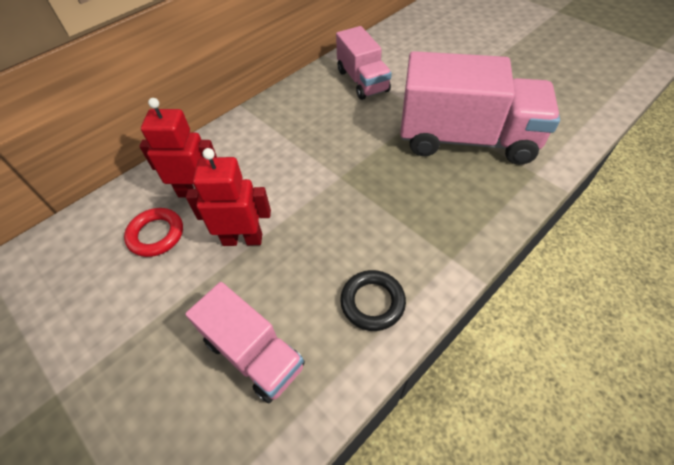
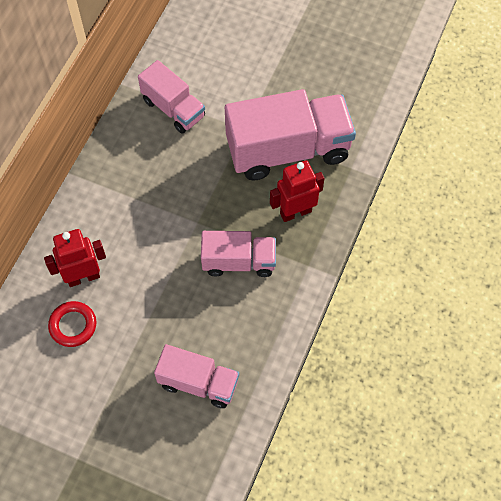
camera: 25 degrees left, 10 degrees up
(242, 239) = (145, 304): red robot -> red robot (295, 212)
(368, 228) = (239, 261): none -> pink truck
(372, 302) = (264, 319): black ring -> none

